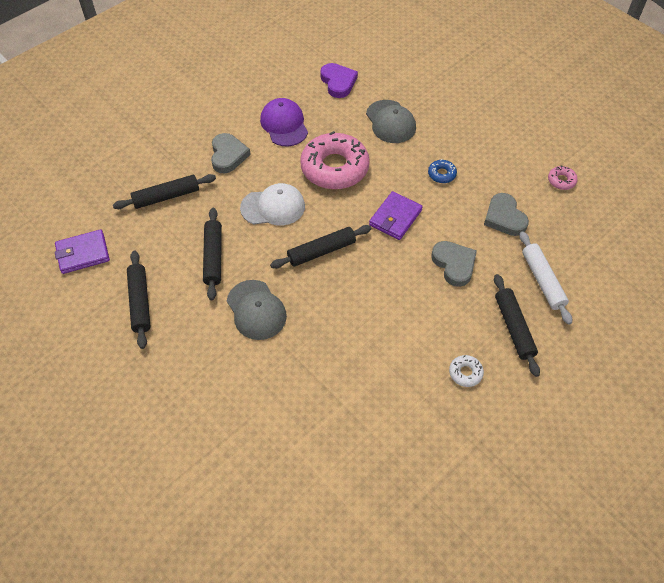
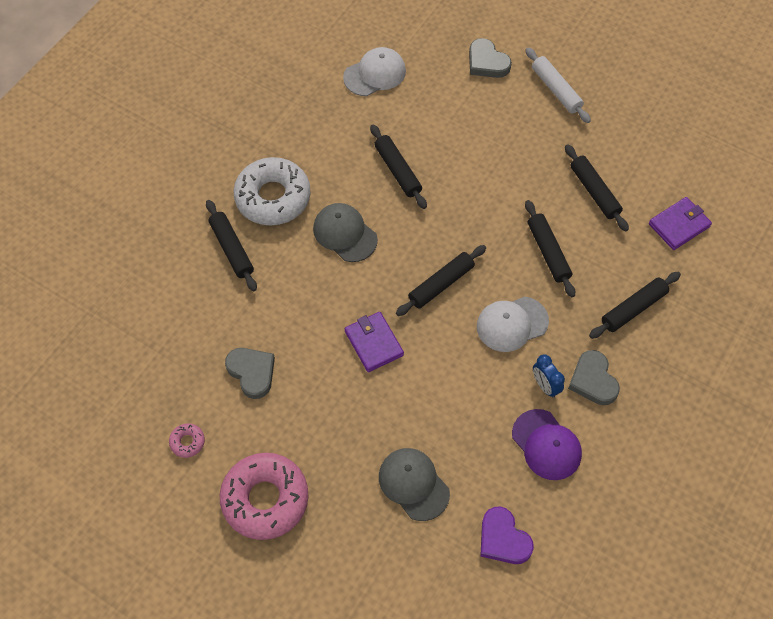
camera: 165 degrees right, 5 degrees up
(256, 310) = (482, 209): grey cap -> grey cap (345, 234)
(267, 159) = (545, 386): none -> blue clock
(315, 508) = (375, 74): none -> white cap
(326, 372) = (397, 171): none -> black rolling pin
(334, 168) = (461, 393): pink donut -> pink donut (265, 499)
(395, 217) = (374, 343): purple wallet -> purple wallet turned 45 degrees counterclockwise
(441, 174) = (333, 416): blue donut -> none
(454, 264) = (300, 302): grey heart -> grey heart (487, 62)
(465, 373) = (273, 197): white donut -> white donut, size x2.41
(542, 281) = (206, 305): white rolling pin -> white rolling pin (556, 90)

